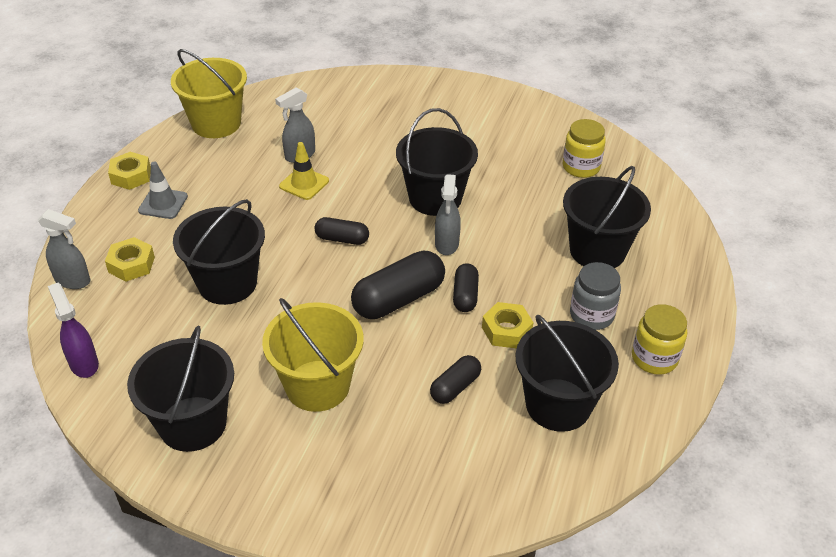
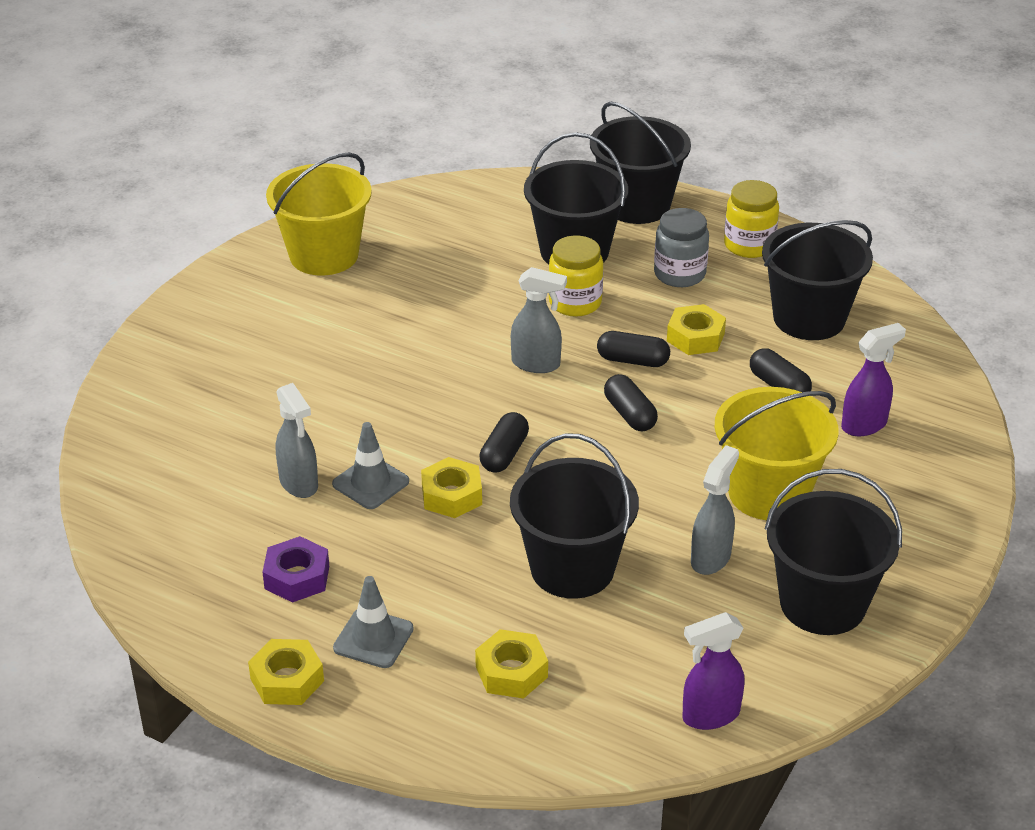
camera: 80 degrees left, 5 degrees down
(73, 280) = (534, 739): grey spray bottle -> grey spray bottle (711, 558)
(216, 123) = (175, 575): yellow bucket -> yellow bucket (324, 255)
(216, 167) = (297, 577): none -> purple nut
(296, 220) = (451, 495): none -> yellow nut
(304, 184) = (370, 483): yellow traffic cone -> grey traffic cone
(398, 299) = (629, 414): black capsule -> black capsule, size x0.57
(415, 448) = (864, 425): none -> purple spray bottle
(435, 198) = (441, 363): black bucket -> black bucket (637, 205)
(581, 167) = (413, 237): yellow jar -> yellow jar (575, 302)

